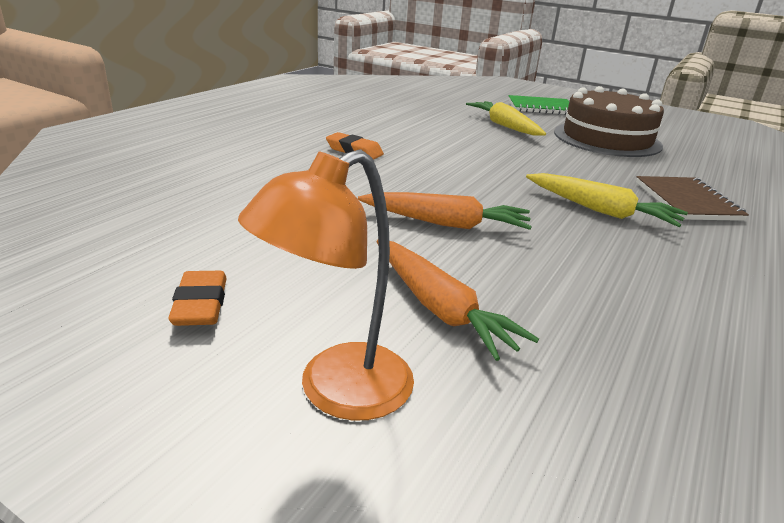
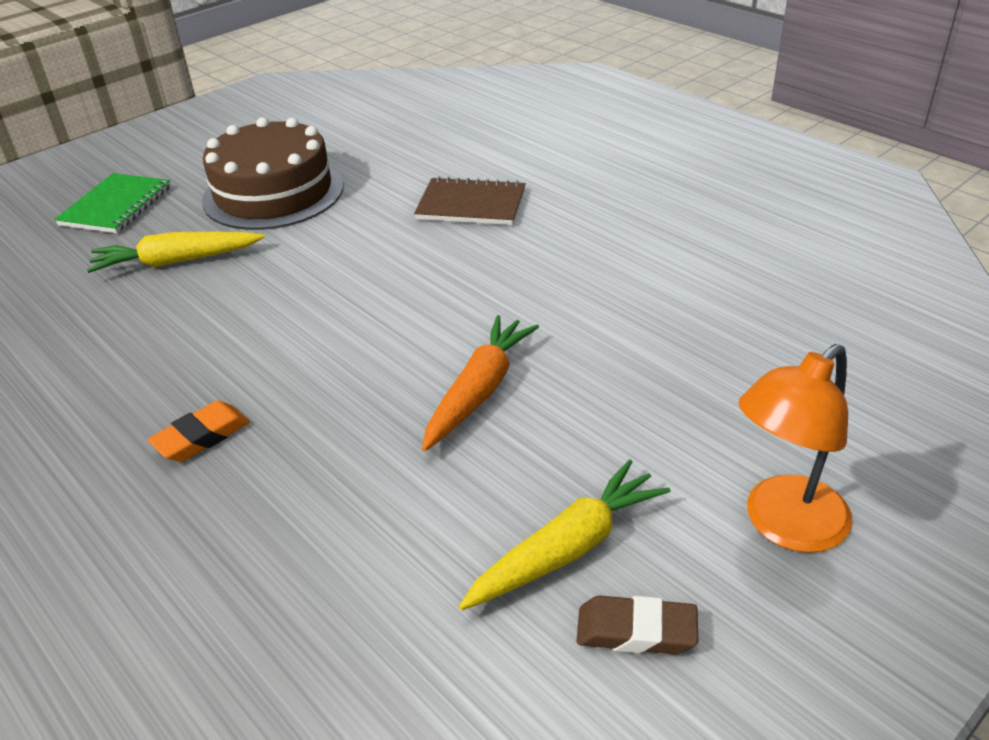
camera: 70 degrees left, 10 degrees up
(200, 305) = (636, 631): orange eraser -> brown eraser
(337, 392) = (784, 526): orange lamp -> orange lamp turned 75 degrees clockwise
(440, 308) = (658, 434): orange carrot -> none
(601, 211) = (478, 267): yellow carrot -> yellow carrot (568, 548)

